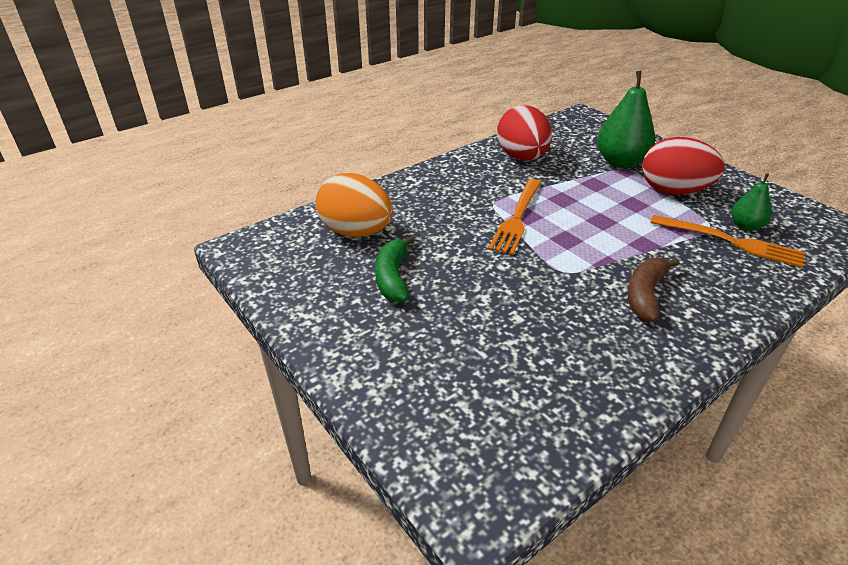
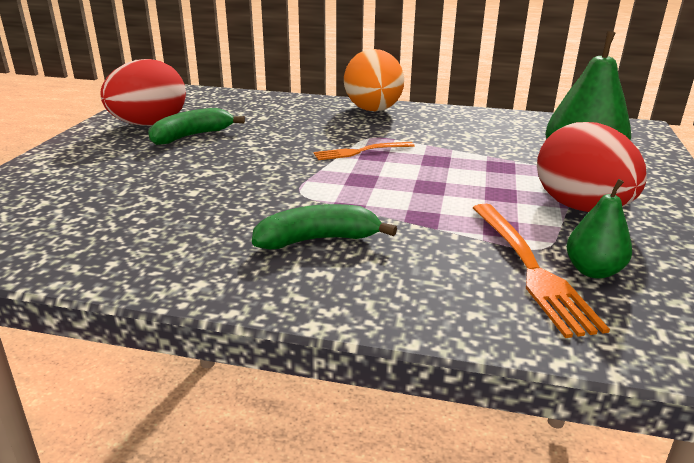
camera: 50 degrees right, 10 degrees down
(356, 232) = (238, 110): orange egg -> orange egg (373, 110)
(517, 218) = (360, 152): orange fork -> orange fork, size x0.64
(522, 157) = (479, 126): red egg -> red egg (149, 125)
(645, 294) = (318, 239): brown banana -> green banana

